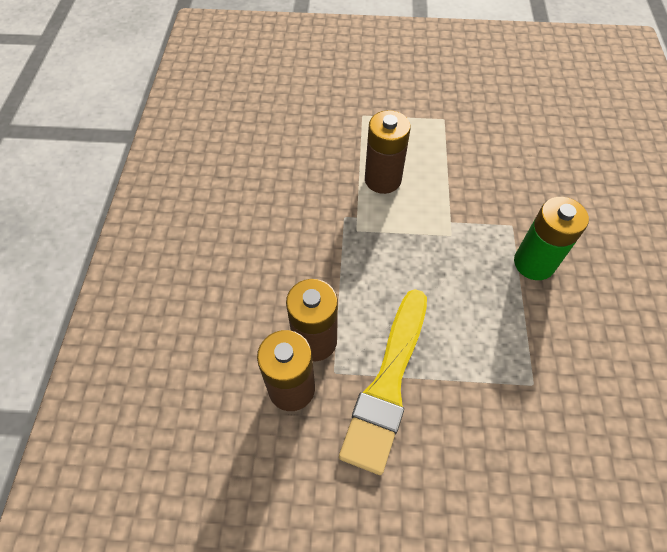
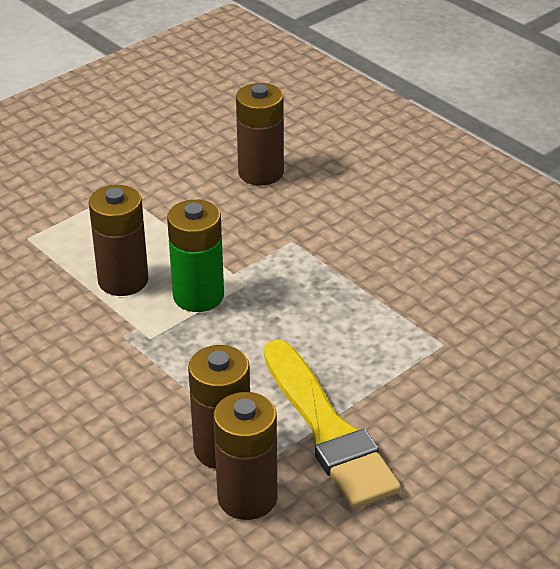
camera: 45 degrees left, 20 degrees down
(534, 263) = (344, 258): green battery -> green battery (198, 296)
(543, 161) = (261, 172): none -> brown battery

